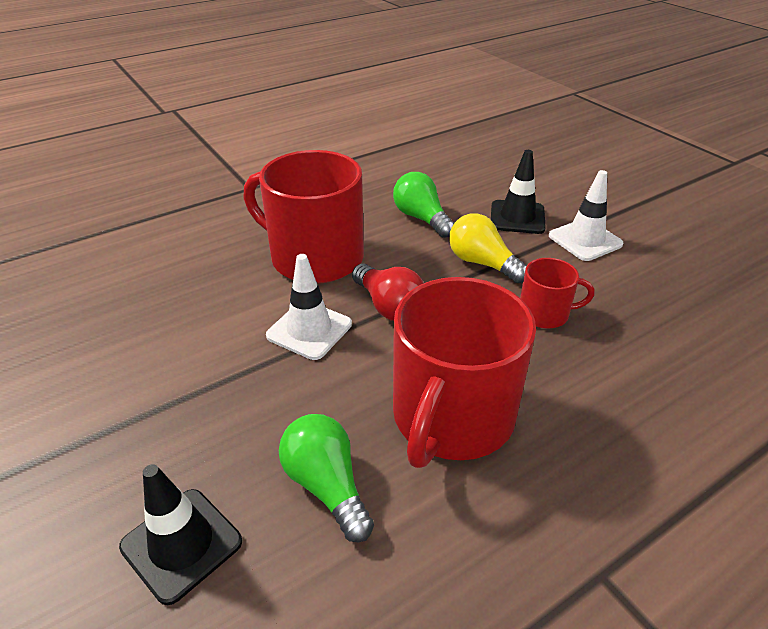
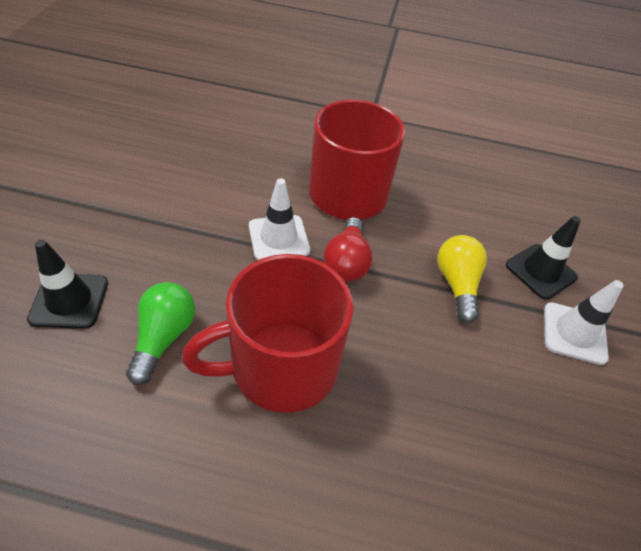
camera: 40 degrees right, 10 degrees up
(421, 218) = (460, 217): green light bulb -> none
(545, 313) = (448, 358): red mug -> none

